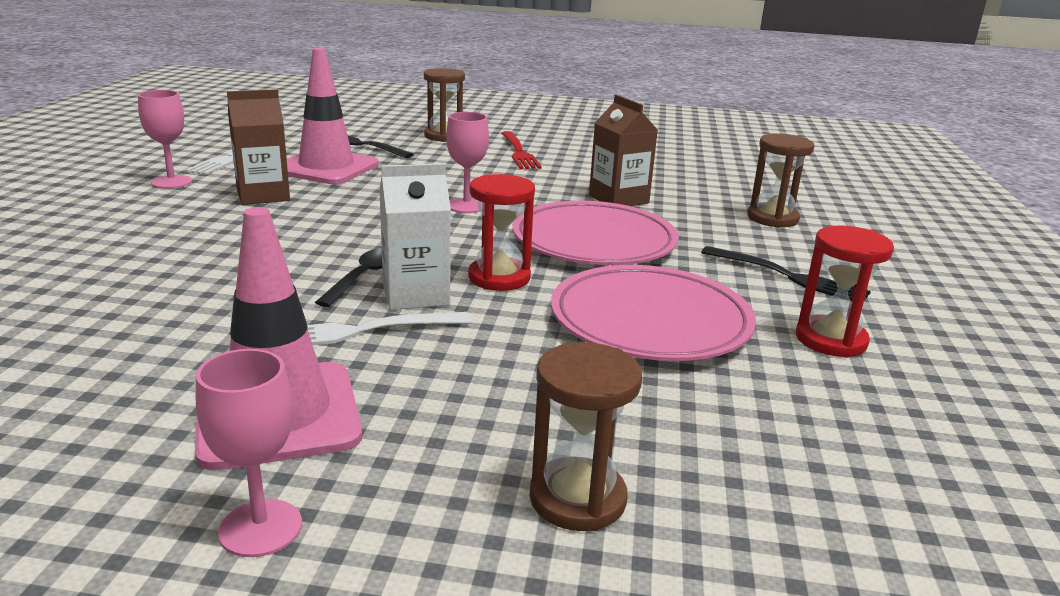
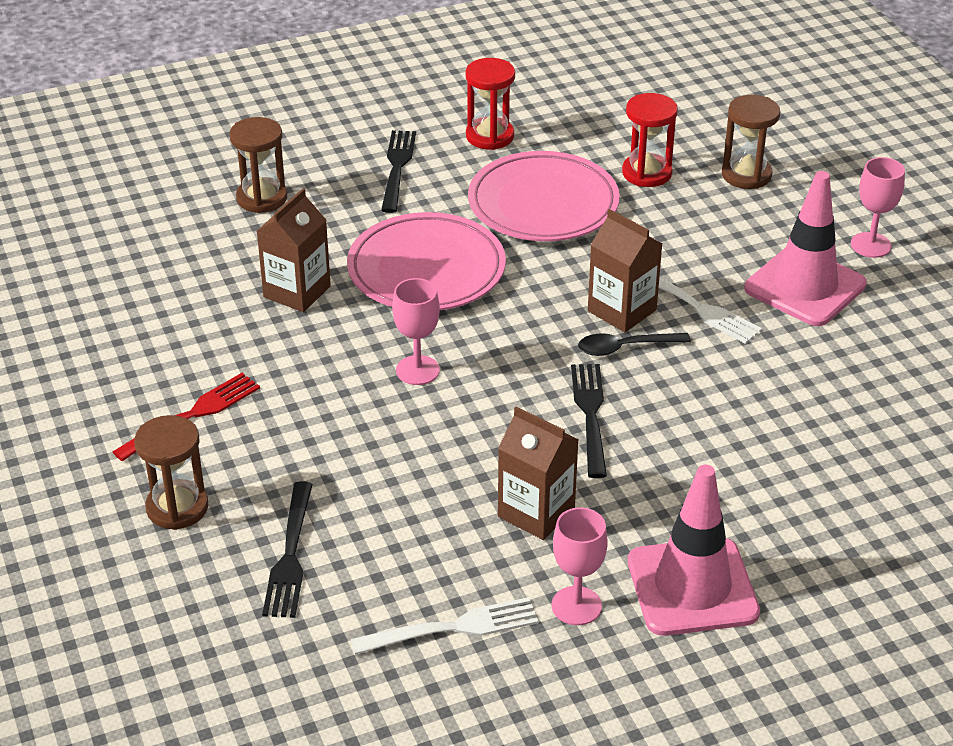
camera: 120 degrees left, 15 degrees up
(313, 238) = (590, 415): none -> black fork
(326, 167) = (406, 526): pink traffic cone -> pink traffic cone (692, 587)
(415, 294) = (622, 310): white carton -> brown carton
(499, 278) = (550, 287): red hourglass -> red hourglass (647, 173)

